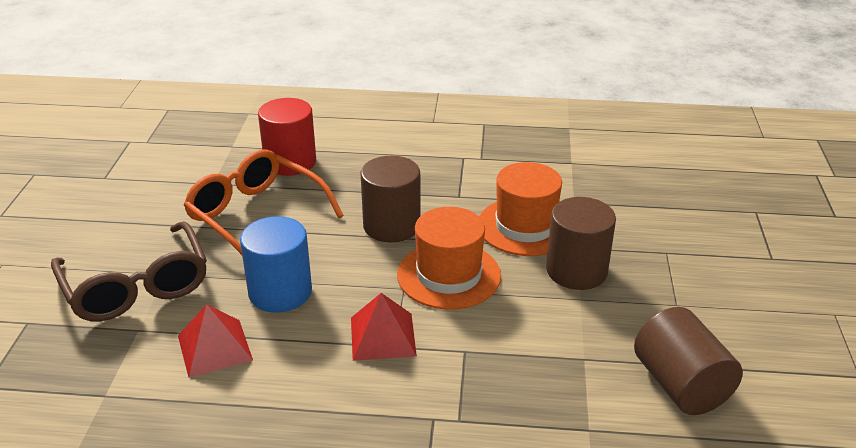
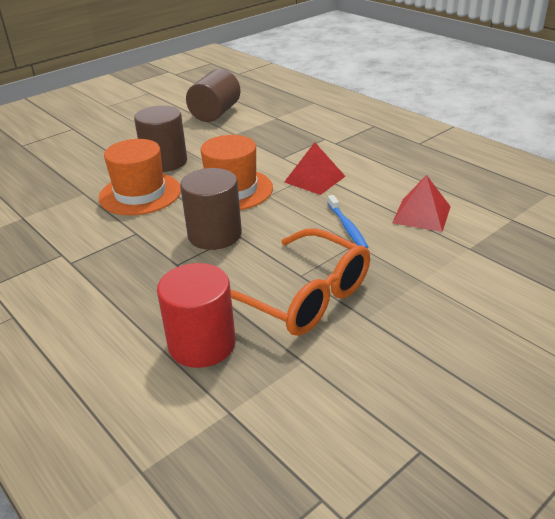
camera: 135 degrees left, 0 degrees up
(136, 286) = (453, 282): brown glasses -> none
(257, 216) = (301, 296): orange glasses -> orange glasses turned 45 degrees counterclockwise
(280, 292) = (347, 227): blue cylinder -> blue toothbrush

